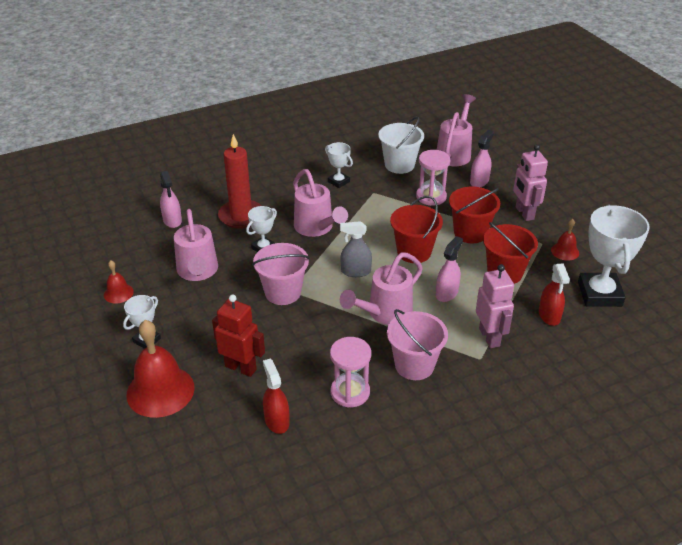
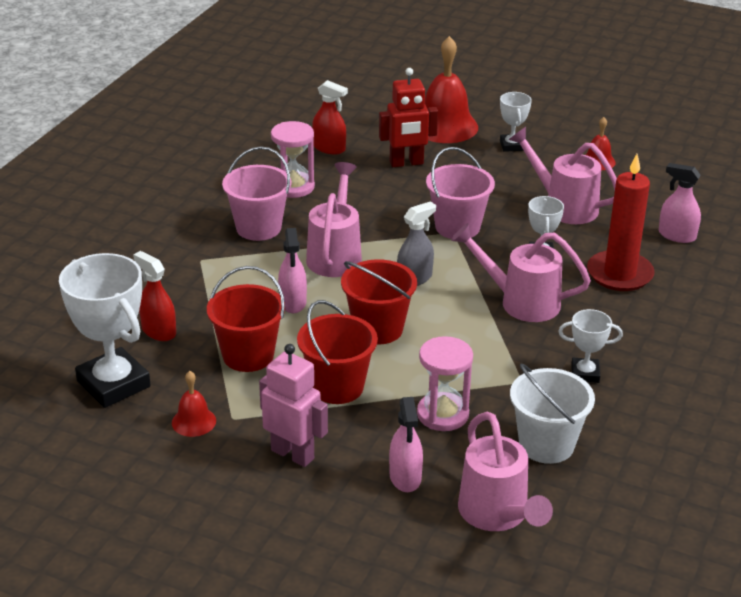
camera: 140 degrees right, 5 degrees down
(489, 337) = (207, 282): pink robot -> none

